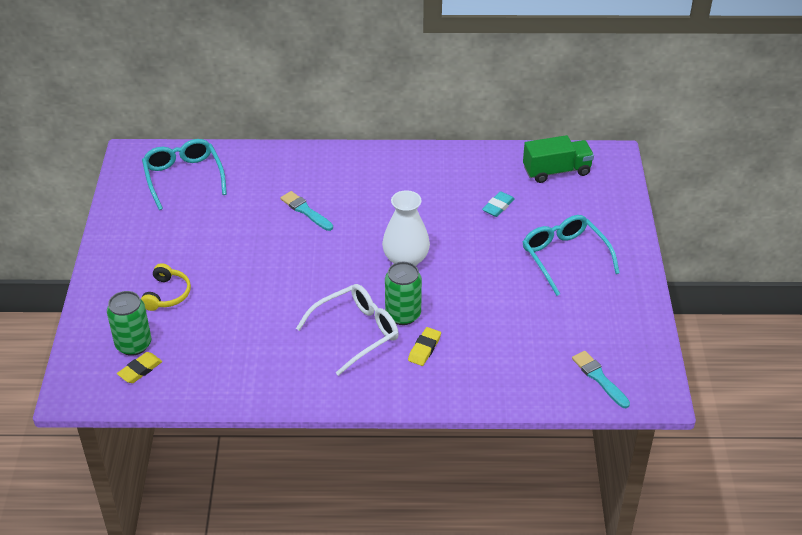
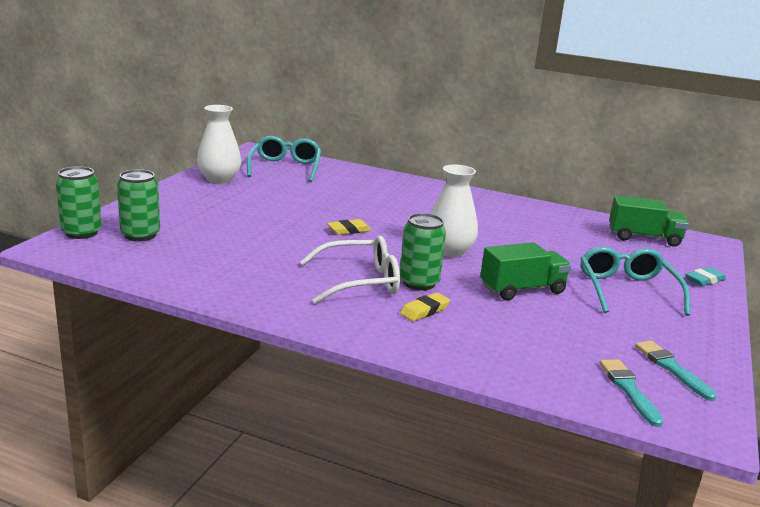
camera: 20 degrees right, 20 degrees down
(80, 362) = (81, 232): none -> green can
(135, 225) = (219, 179): none -> white vase
(140, 370) = (127, 250): yellow eraser -> yellow eraser (349, 230)
(167, 294) = (203, 217): yellow headphones -> none
(305, 211) = (374, 205): turquoise brush -> turquoise brush (671, 368)
(485, 290) = (522, 289): none -> green truck
(498, 206) = (568, 243): turquoise eraser -> turquoise eraser (704, 280)

